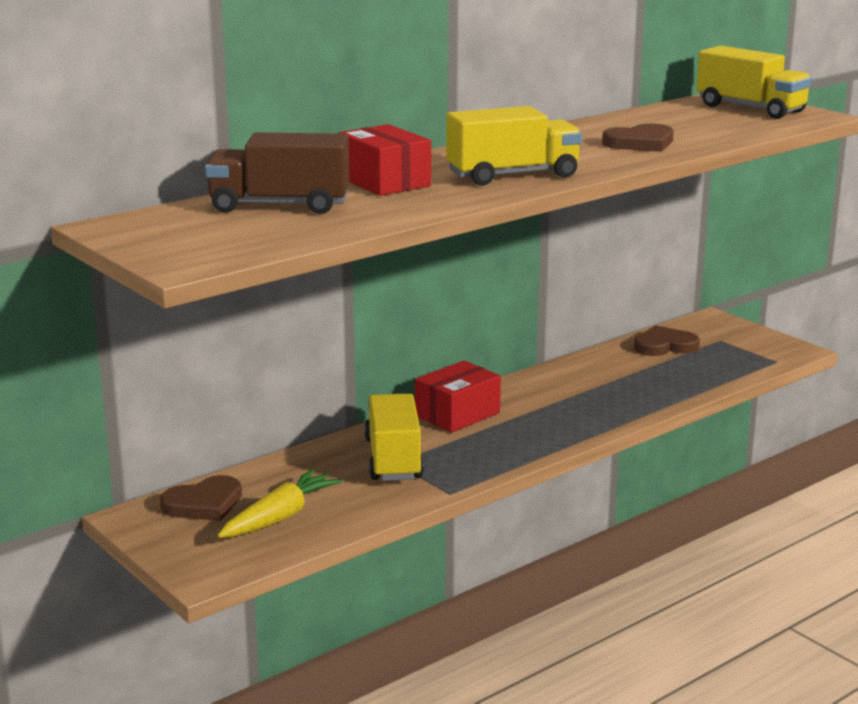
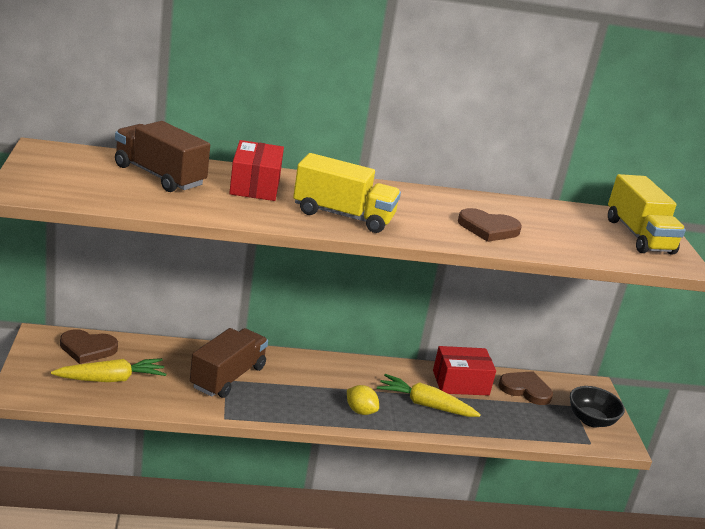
camera: 30 degrees right, 5 degrees up
(393, 459) = (228, 377): yellow truck -> brown truck
(457, 414) = (311, 368): red box -> red box (460, 383)
(560, 427) = (360, 411): none -> yellow lemon
(604, 396) = (425, 404): none -> yellow carrot
(750, 344) = (591, 420): none -> black bowl

